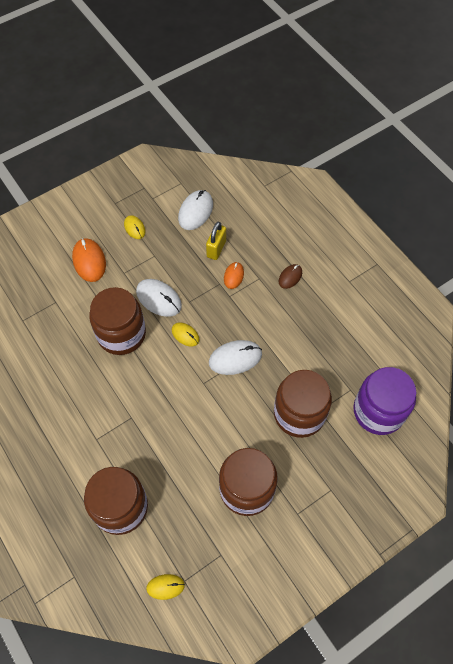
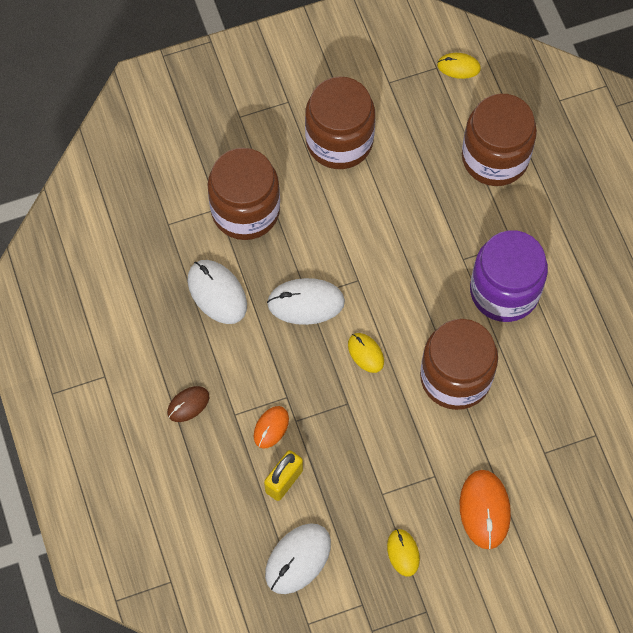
camera: 165 degrees left, 5 degrees up
(159, 299) = (391, 418): white mouse -> white mouse (217, 293)
(378, 411) = (144, 189): purple jar -> purple jar (504, 291)

